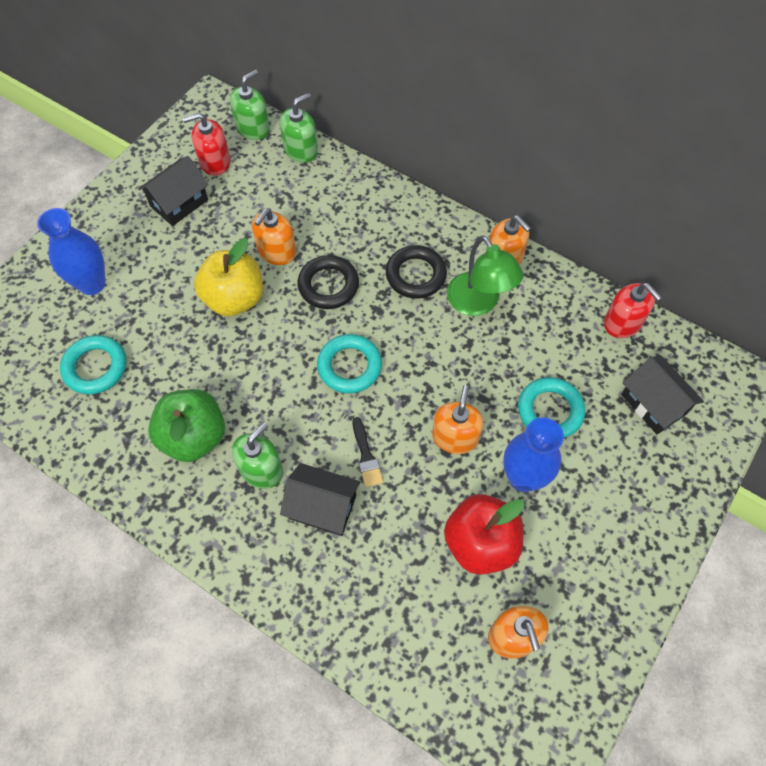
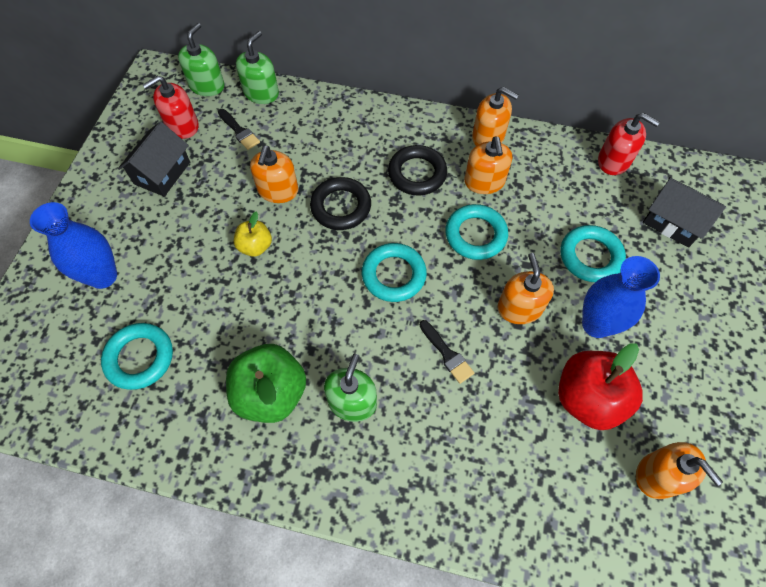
camera: 20 degrees left, 0 degrees up
(234, 299) = (255, 246): yellow apple -> yellow apple, size x0.55
(264, 182) = (239, 131): none -> black brush
(322, 507) = (427, 417): black house -> none
(445, 353) = (475, 235): none -> turquoise ring
(478, 303) = (484, 182): green lamp -> orange soap dispenser

